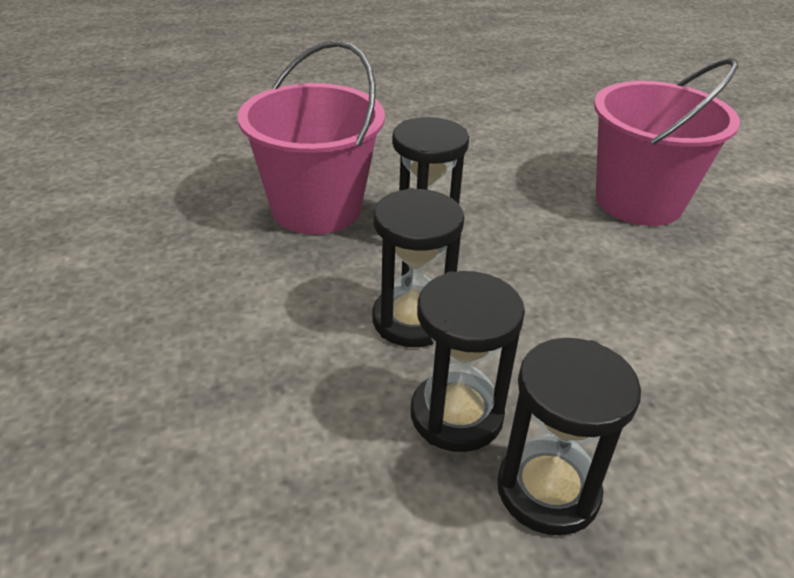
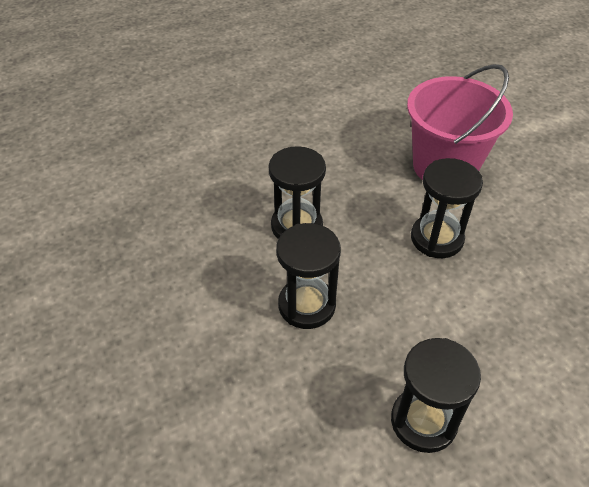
camera: 10 degrees left, 10 degrees up
(316, 209) = (210, 216): pink bucket -> none
(456, 415) = (354, 377): black hourglass -> black hourglass (437, 238)

